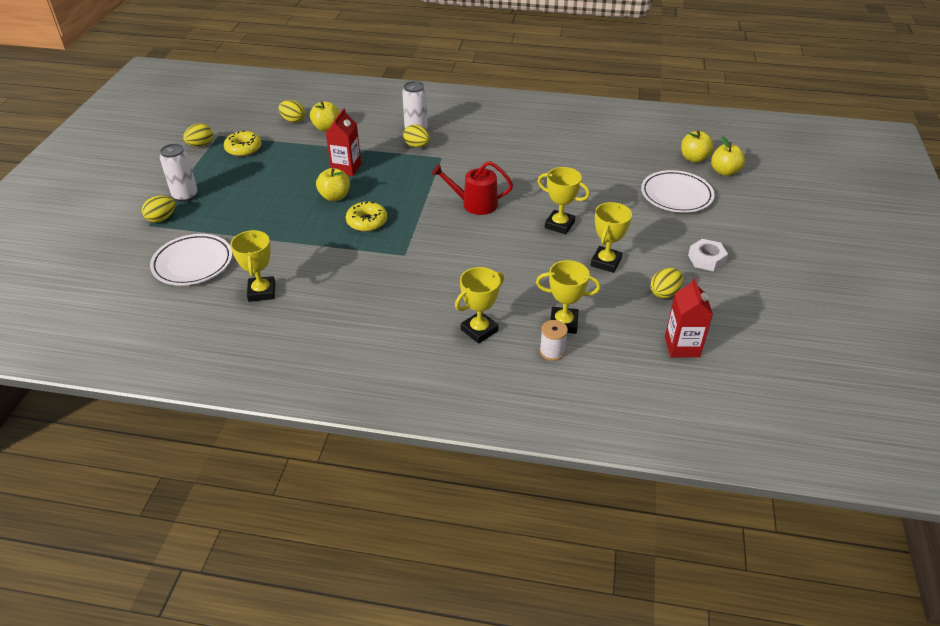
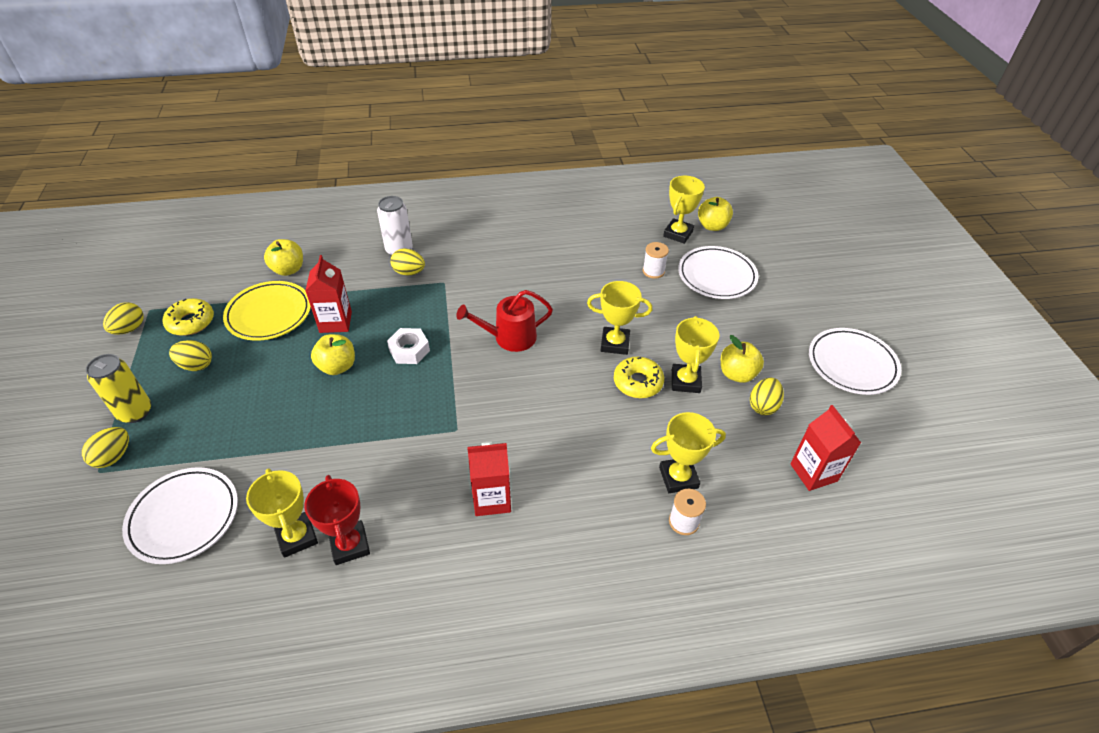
camera: 20 degrees left, 5 degrees up
(185, 196) = (135, 412): white can -> yellow can
(293, 120) = (241, 267): yellow egg -> yellow egg (196, 365)
(295, 305) = (350, 545): none -> red trophy
(300, 154) = (269, 314): none -> yellow plate
(367, 222) = (392, 393): yellow donut -> yellow donut (638, 382)
(409, 302) = (491, 499): none -> red carton
(479, 330) = (590, 516): yellow trophy -> yellow trophy (678, 234)
(621, 181) = (653, 271): none -> white spool
(706, 259) = (783, 350): white nut -> white nut (409, 350)
(724, 171) = (749, 236): yellow apple -> yellow apple (737, 374)
(764, 282) = (852, 364): none -> white plate

